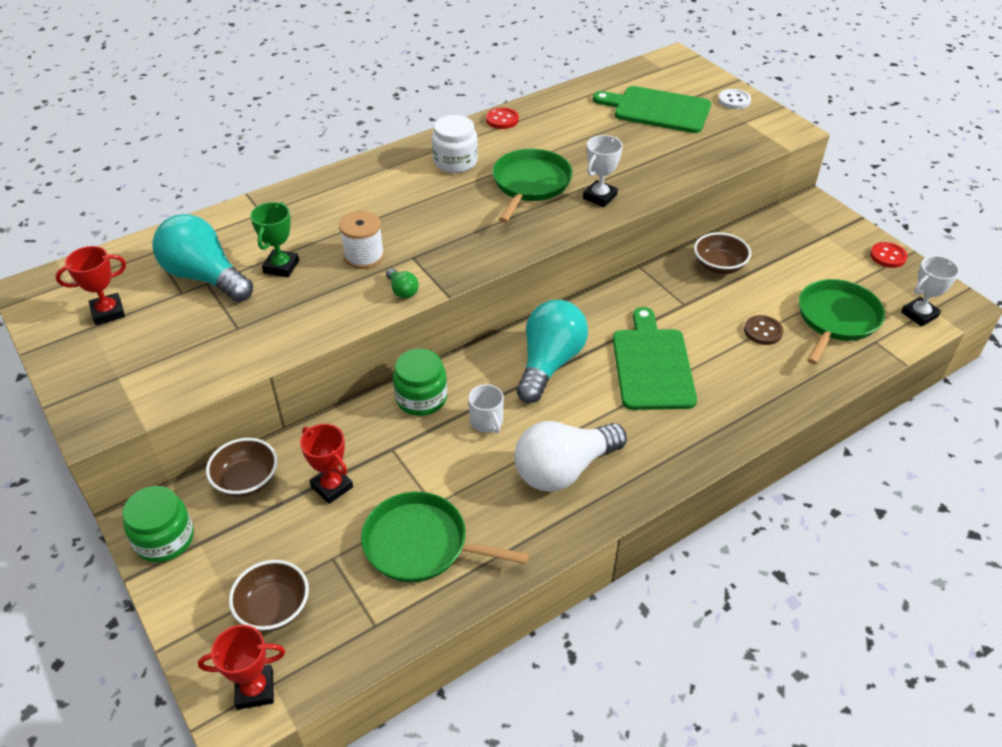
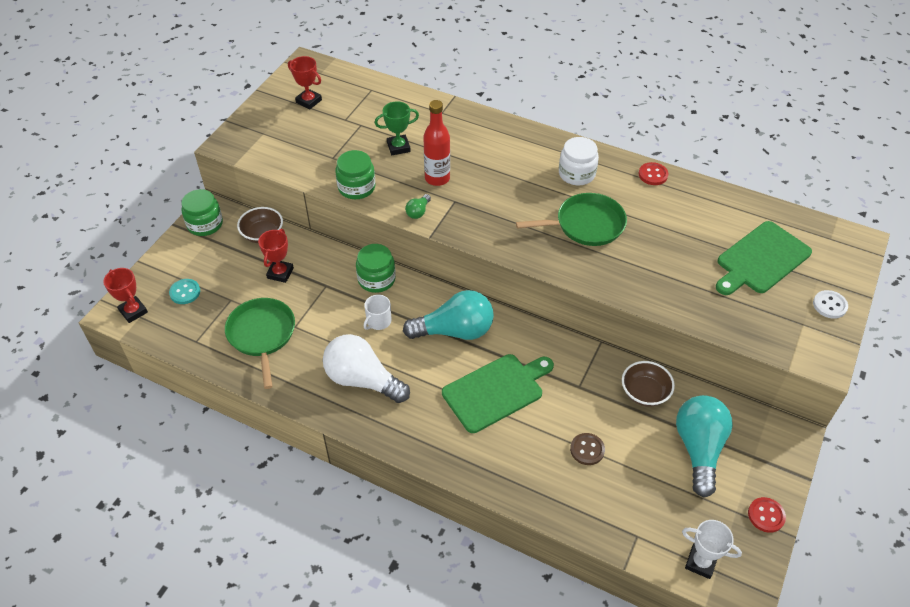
camera: 60 degrees right, 5 degrees up
(205, 277) = (365, 121): turquoise light bulb -> turquoise light bulb (699, 449)
(273, 608) = (185, 292): brown bowl -> turquoise button
(312, 326) = (356, 187): none -> green jar
(364, 256) = (437, 178): white spool -> red bottle
(599, 197) = (606, 270): white trophy -> none
(657, 110) = (761, 259): green cutting board -> green cutting board turned 120 degrees counterclockwise
(836, 319) = (643, 498): green pan -> none

